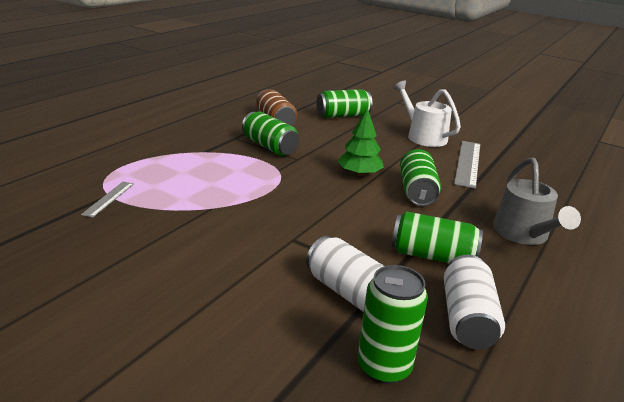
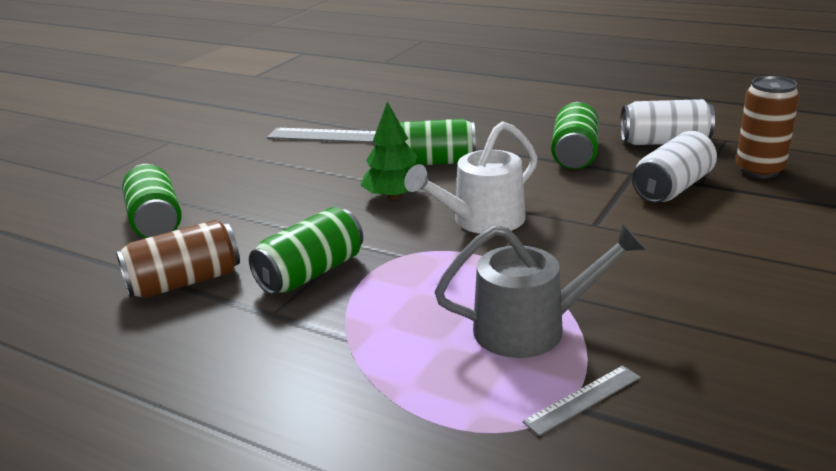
camera: 90 degrees left, 0 degrees up
(108, 199) = (583, 399): grey ruler -> grey ruler turned 45 degrees counterclockwise
(384, 367) = (759, 170): green can -> brown can
(423, 136) = (250, 160): white watering can -> white watering can (482, 220)
(523, 234) = (503, 118): grey watering can -> grey watering can (531, 328)

